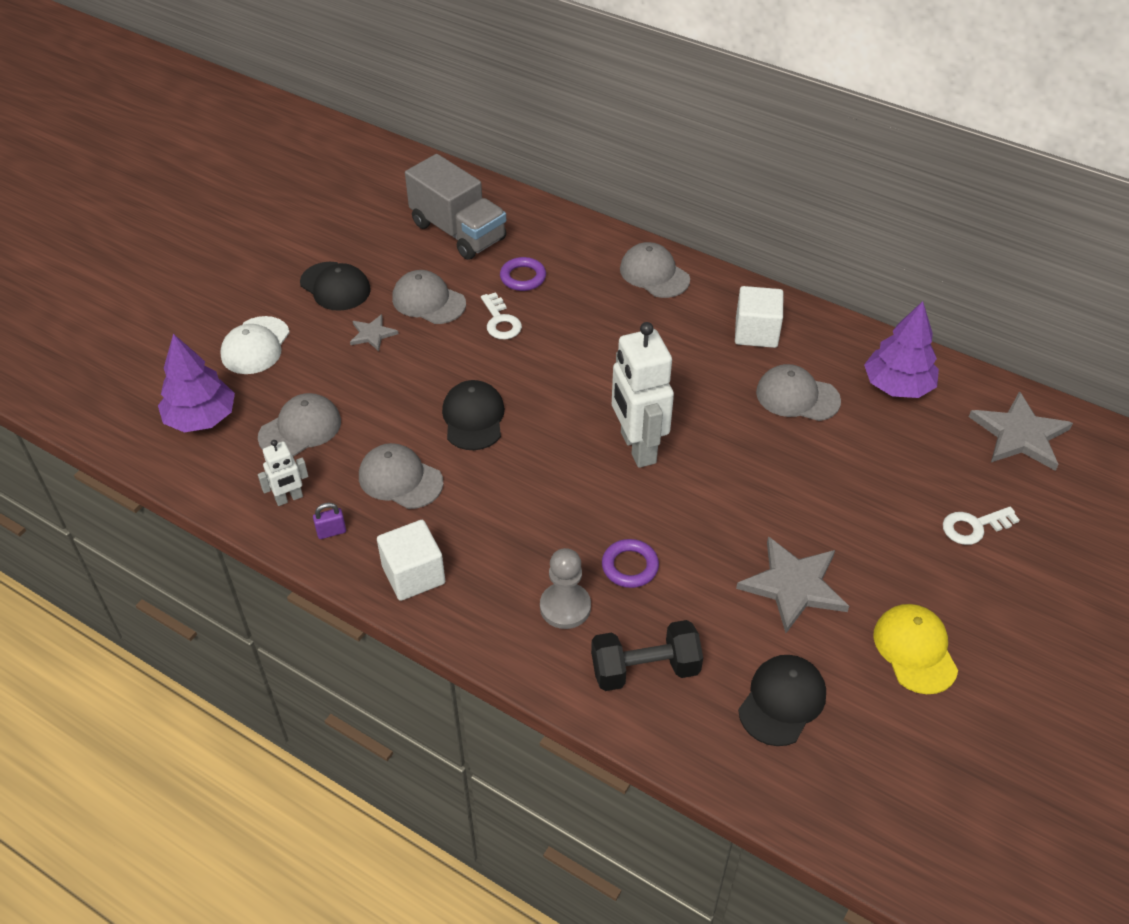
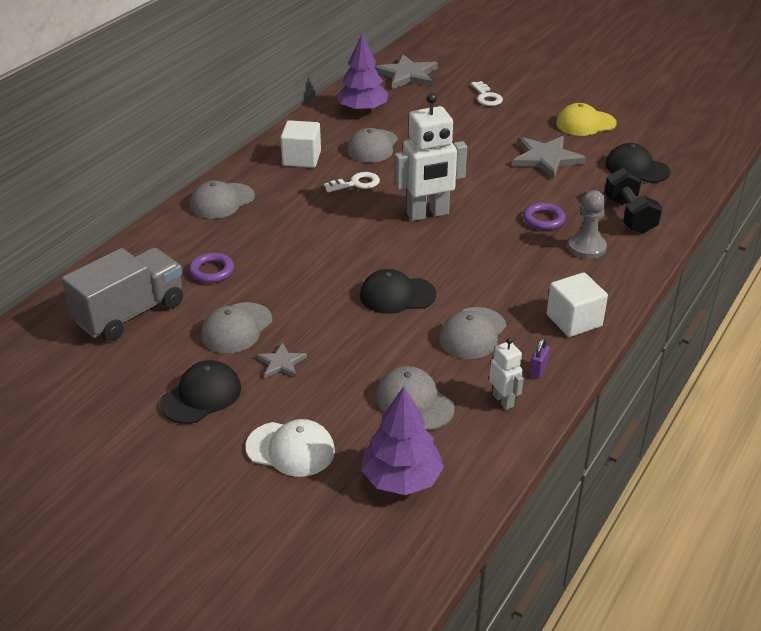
camera: 90 degrees left, 10 degrees down
(331, 532) = (538, 370): purple padlock -> purple padlock turned 45 degrees clockwise
(500, 321) = (272, 283): white key -> white key (356, 183)

